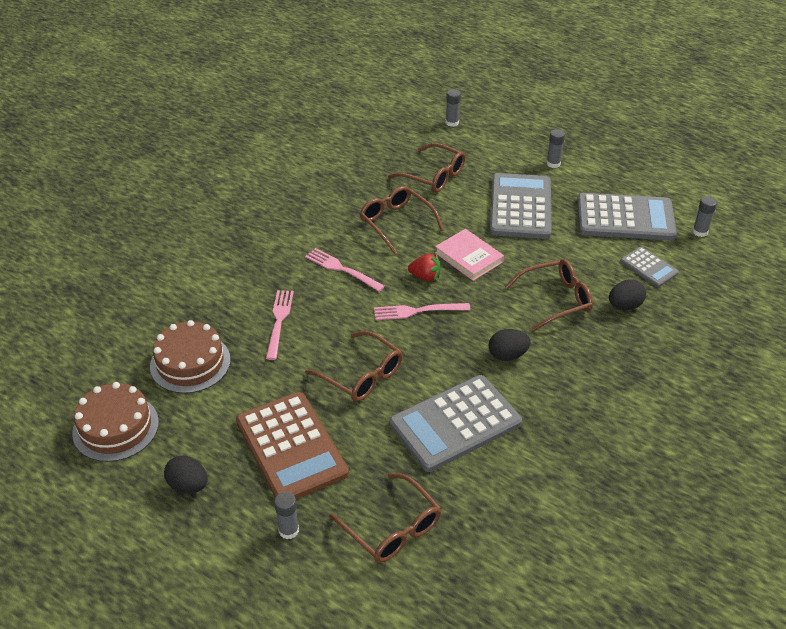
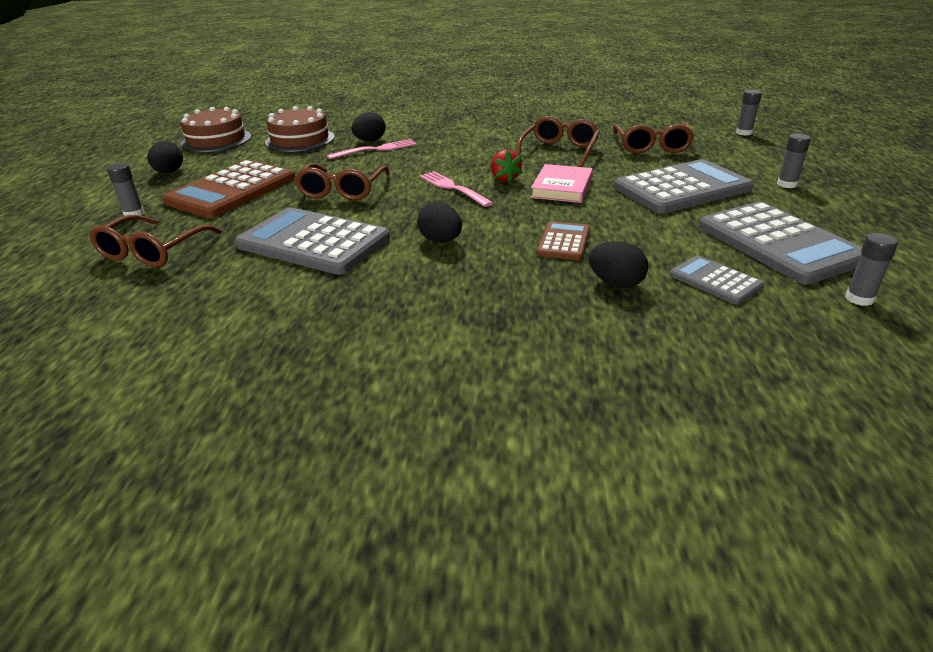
camera: 60 degrees right, 10 degrees down
(249, 316) = (370, 141): none -> black egg
(342, 269) = (467, 150): pink fork -> none
(555, 299) = (563, 242): brown glasses -> brown calculator
(649, 267) = (715, 281): grey calculator -> grey calculator turned 120 degrees clockwise

